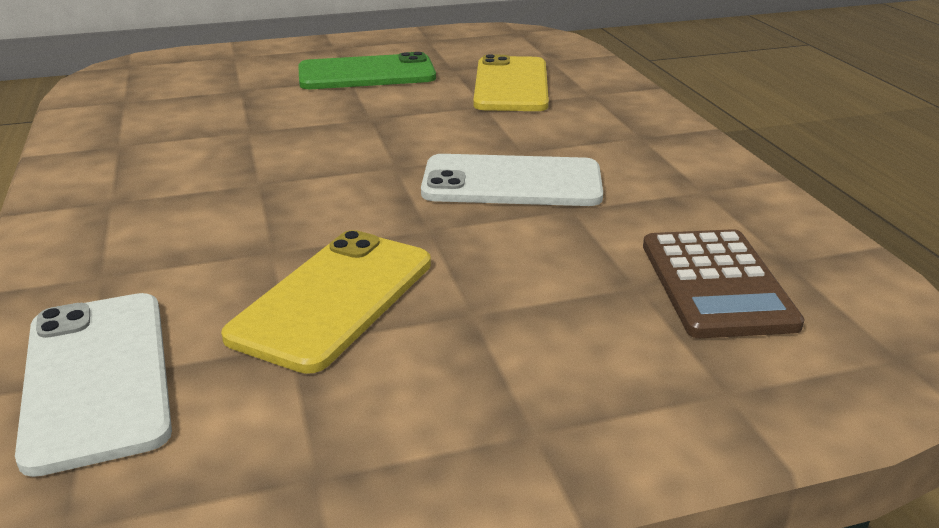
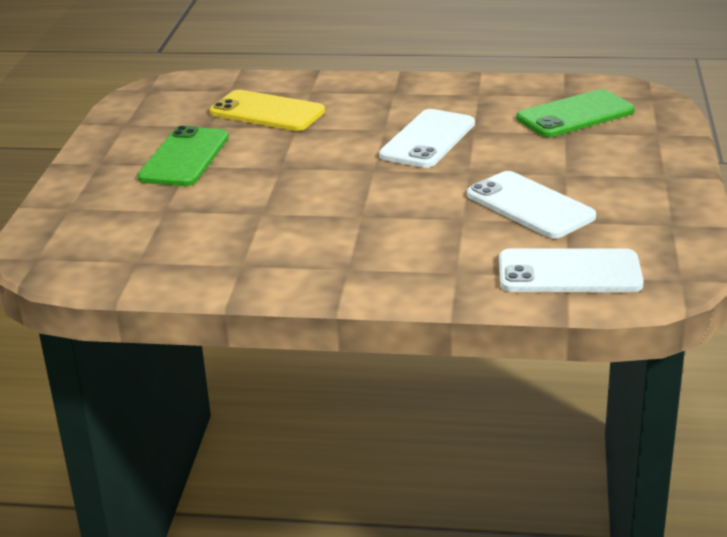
camera: 65 degrees left, 0 degrees up
(334, 299) = (530, 206): yellow phone -> white phone
(716, 284) = (575, 115): brown calculator -> green phone

